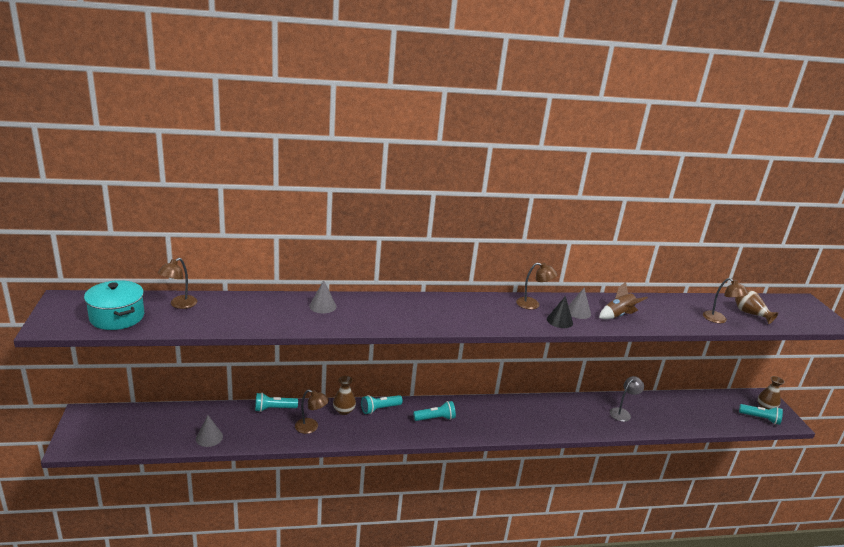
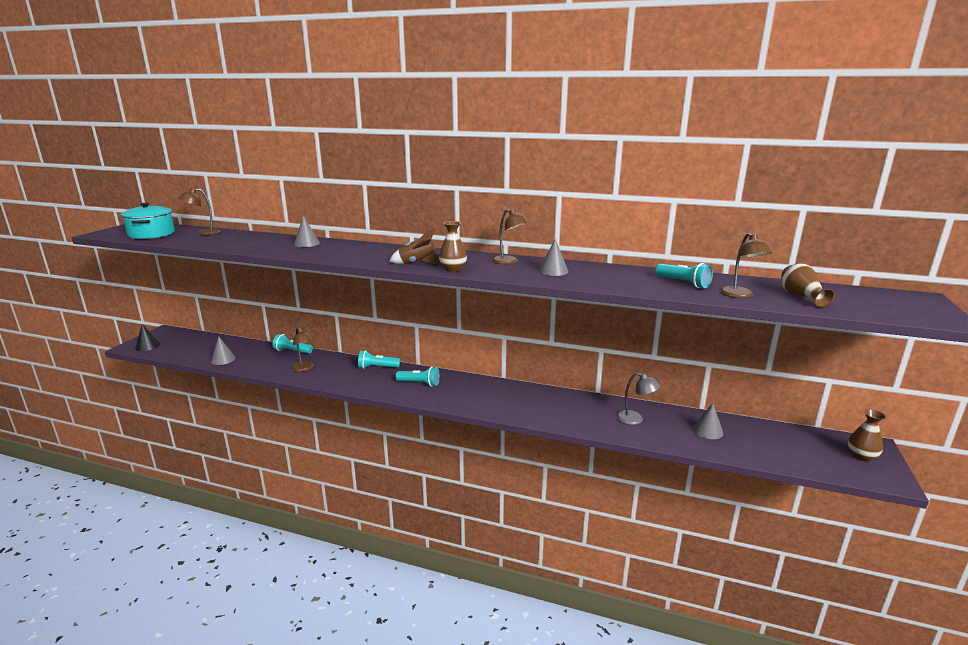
camera: 30 degrees right, 5 degrees down
(344, 410) = (345, 363): brown vase -> brown vase (453, 269)
(559, 321) = (519, 274): black cone -> black cone (147, 346)
(618, 315) = (599, 278): brown rocket -> brown rocket (417, 263)
(622, 413) = (635, 419): grey lamp -> grey lamp turned 45 degrees clockwise
(672, 410) = (707, 430): none -> grey cone
(760, 418) = (840, 465): turquoise flashlight -> turquoise flashlight (683, 283)

